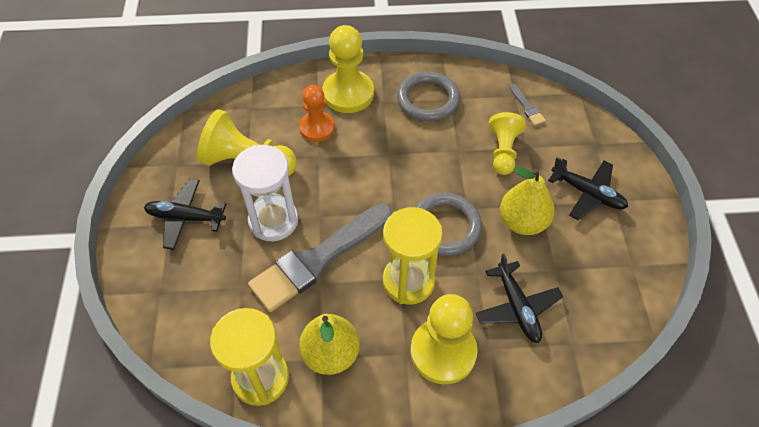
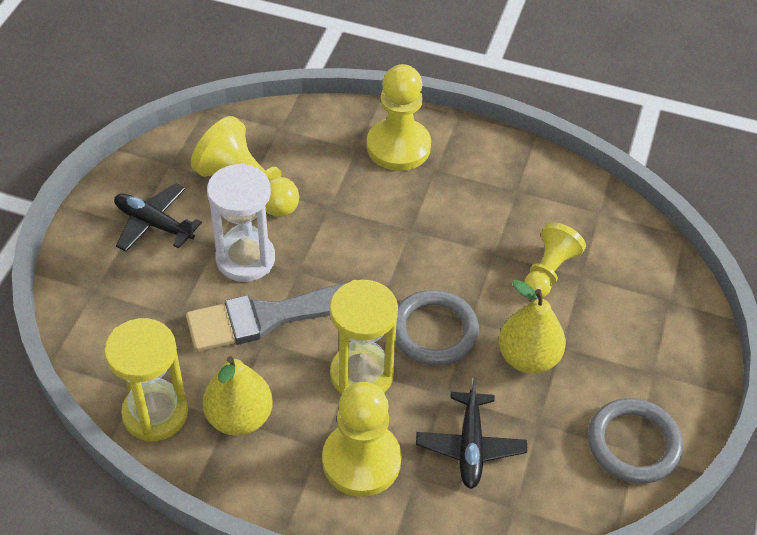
camera: 20 degrees right, 5 degrees down
(317, 128) = (343, 174): orange pawn -> none
(428, 99) = (489, 183): grey ring -> grey ring (633, 444)
(527, 107) = (607, 231): grey brush -> none
(587, 193) = (626, 353): black plane -> none

